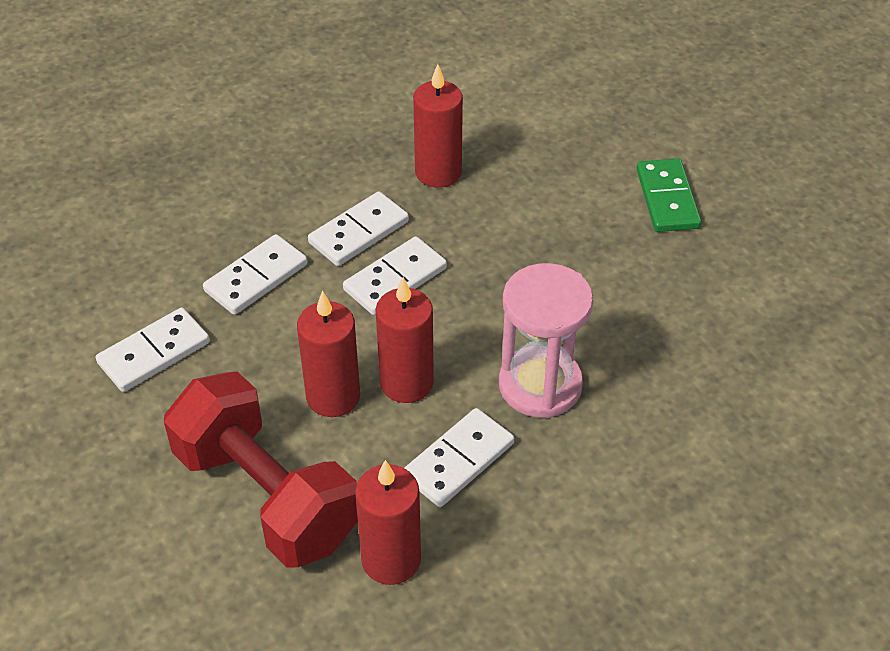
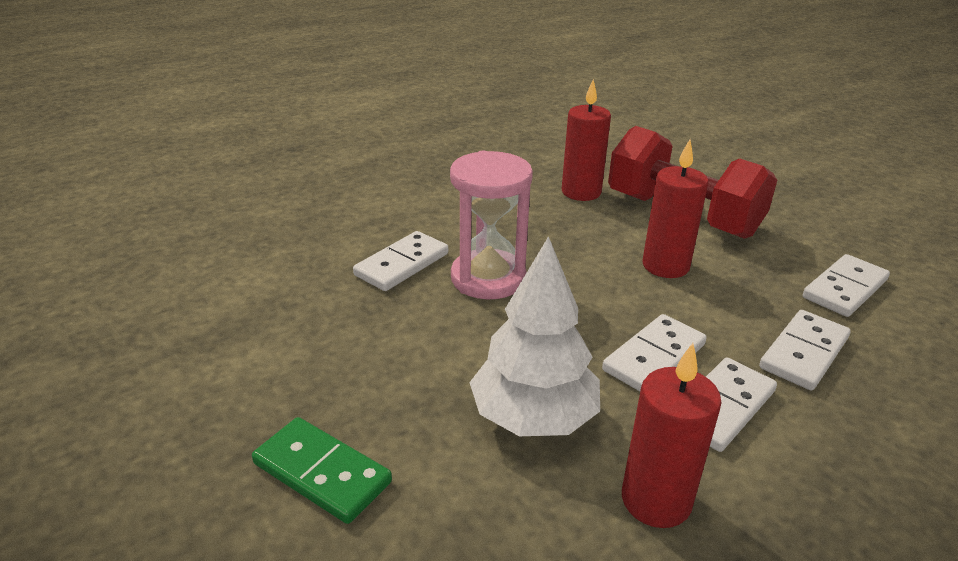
camera: 175 degrees right, 15 degrees down
(406, 383) = (607, 276): red candle -> none
(458, 460) = (548, 234): white domino -> white domino (402, 264)
(512, 231) = (533, 417): none -> white tree
(667, 199) = (321, 473): green domino -> green domino turned 45 degrees counterclockwise

